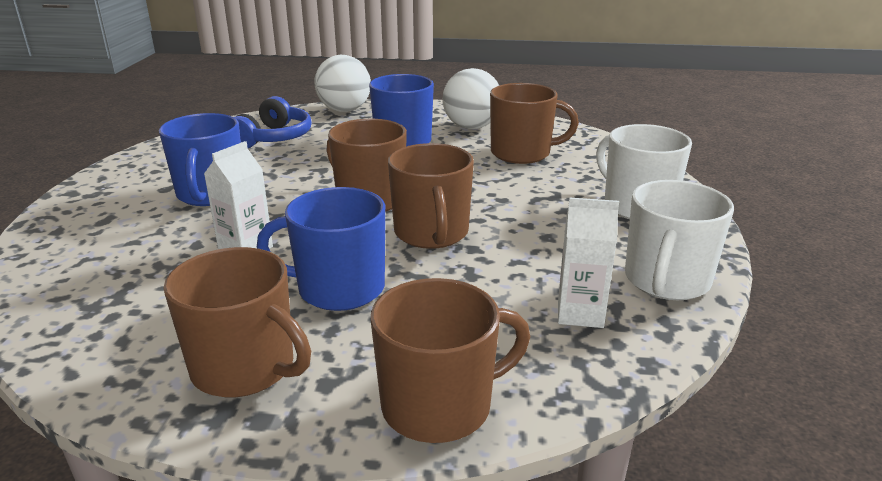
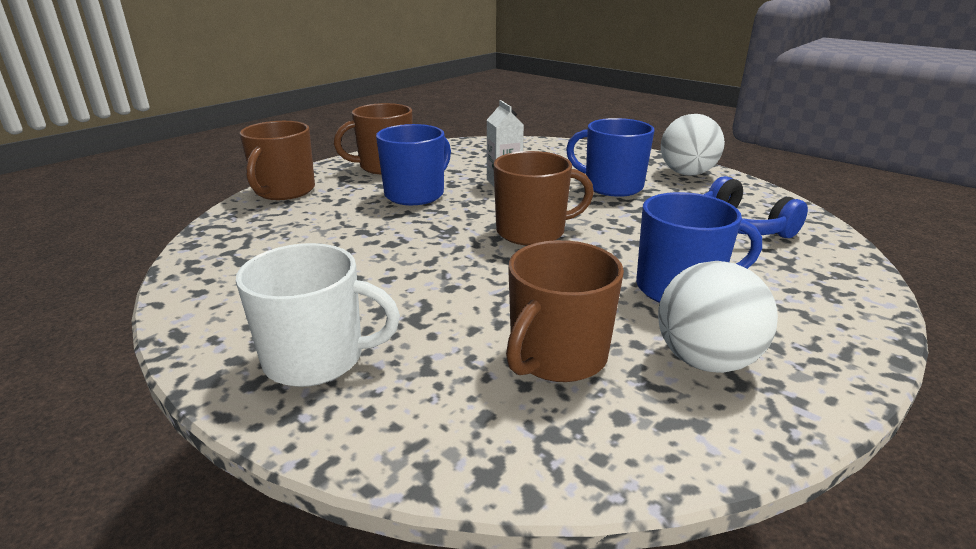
camera: 125 degrees right, 0 degrees up
(344, 110) = (846, 287): white ball -> white ball (687, 173)
(431, 233) = (437, 236): brown mug -> none
(580, 313) = (261, 246): white carton -> none
(666, 281) = (215, 294): white mug -> none

